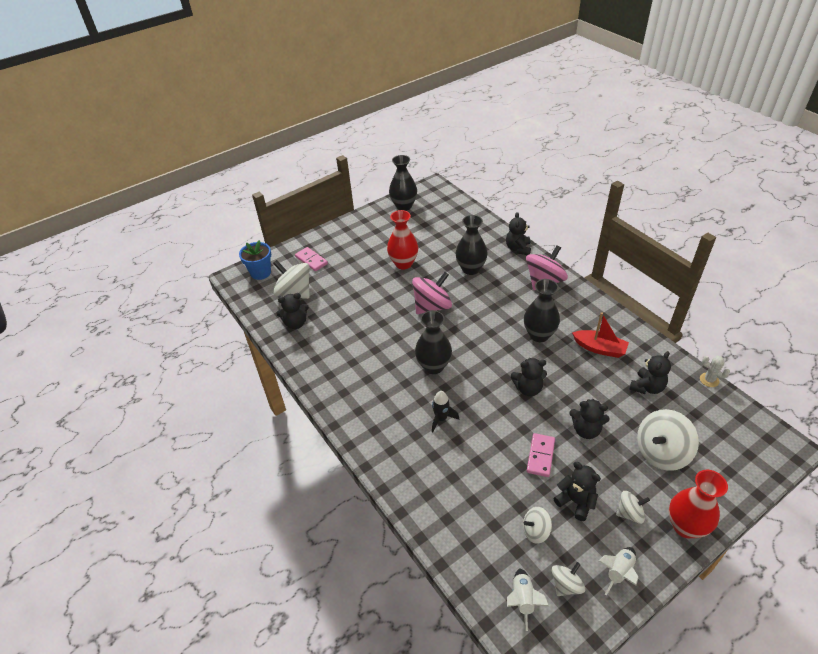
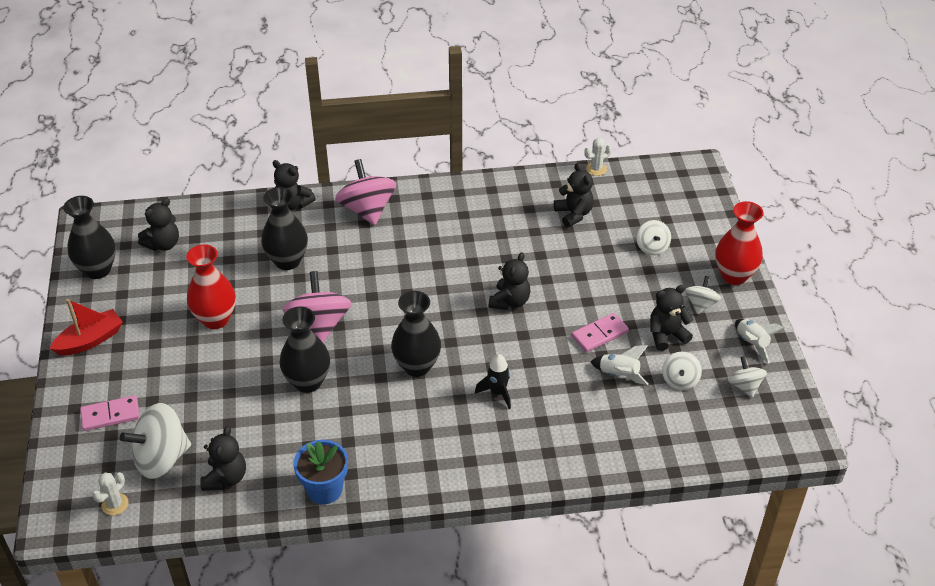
camera: 65 degrees left, 0 degrees up
(256, 291) = (115, 504): none -> white cactus
(260, 273) = (78, 485): blue flower pot -> blue flower pot (324, 489)
(523, 600) = (742, 424): white rocket -> white rocket (619, 375)
(539, 335) = (443, 255): black vase -> black vase (307, 382)
(540, 456) = (600, 334): pink domino -> pink domino turned 75 degrees counterclockwise
(586, 430) = (592, 285): black teddy bear -> black teddy bear (163, 244)
(599, 348) = (500, 220): red boat -> red boat (90, 340)
(661, 452) = (652, 247): white spinning top -> white spinning top, size x0.55

